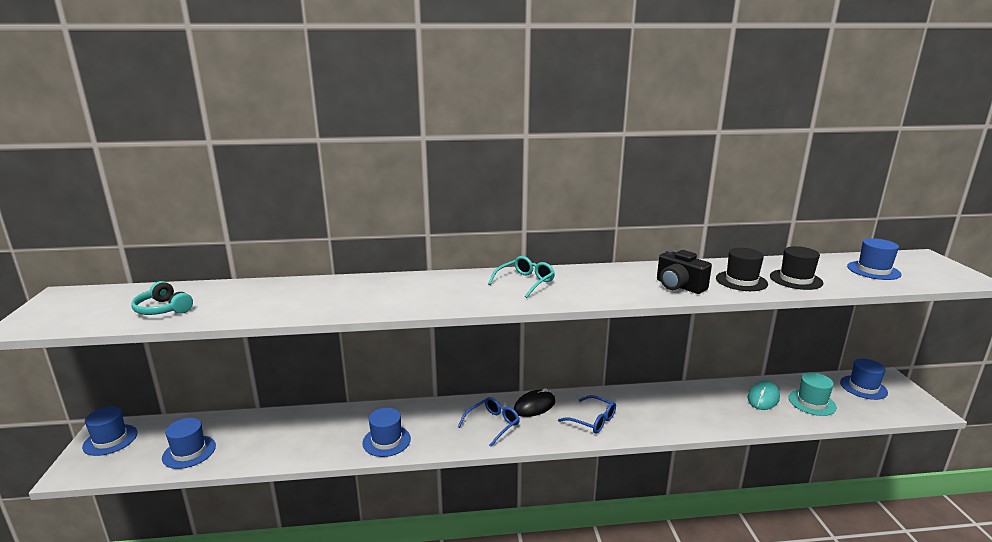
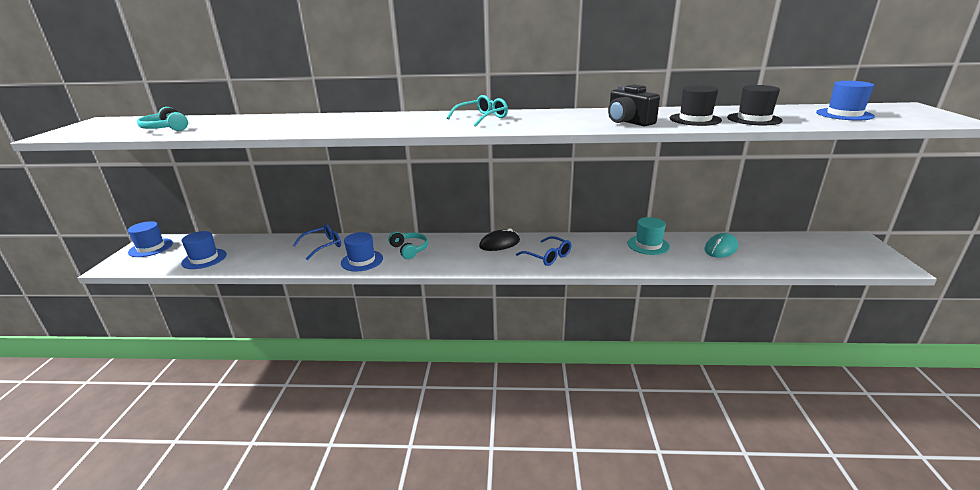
camera: 10 degrees right, 5 degrees up
(436, 421) = (409, 249): none -> turquoise headphones
(493, 424) = (457, 254): blue glasses -> blue glasses (323, 246)
(812, 402) = (770, 254): turquoise hat -> turquoise hat (648, 245)
(863, 387) = (829, 245): blue hat -> none

